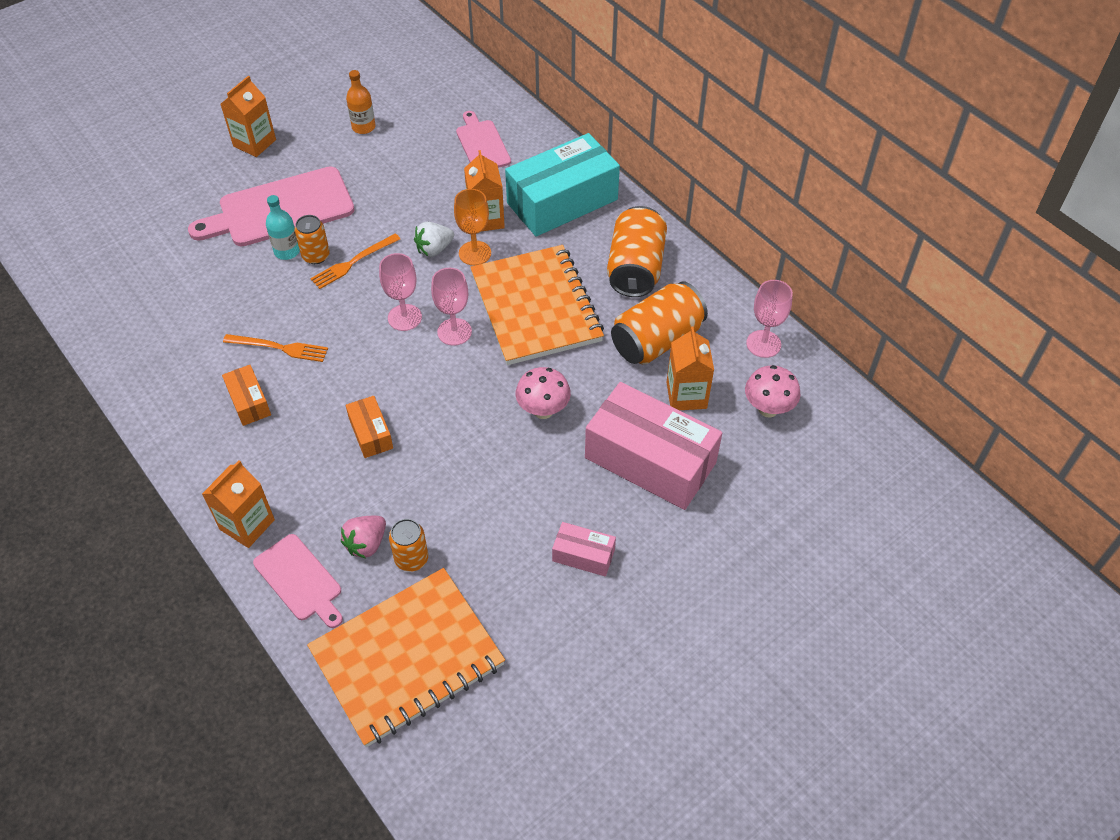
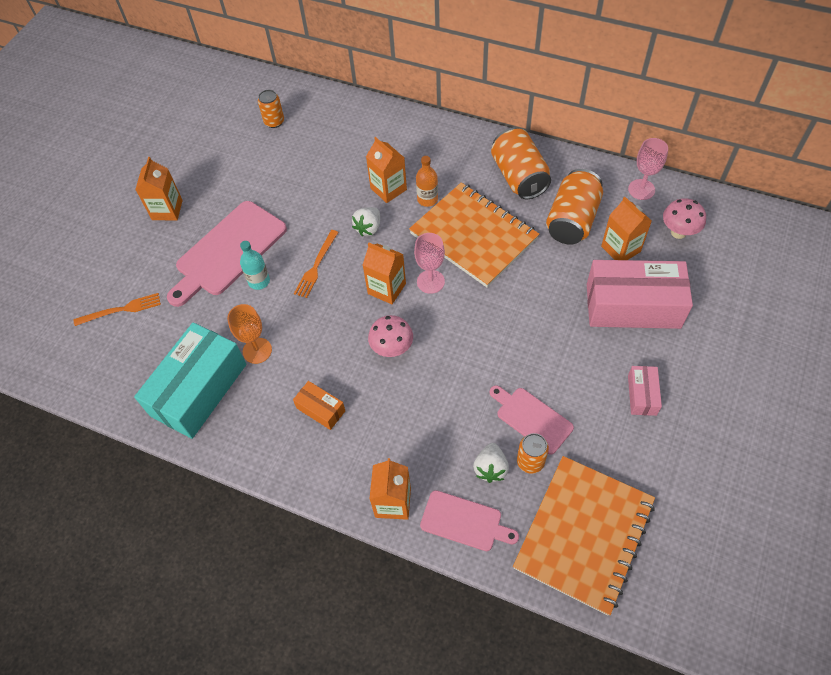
camera: 25 degrees left, 5 degrees up
(279, 348) = (311, 357): orange fork -> orange fork (121, 310)
(316, 256) = (284, 274): orange can -> orange can (274, 122)
(363, 127) = (243, 161): orange bottle -> orange bottle (427, 199)
(366, 544) = (490, 468): pink strawberry -> white strawberry
(370, 433) = (429, 386): orange box -> none
(404, 317) = (386, 288): pink goblet -> orange carton
(475, 253) = (400, 217): orange goblet -> orange goblet (257, 350)
(482, 144) = (342, 135): pink cutting board -> pink cutting board (531, 418)
(543, 410) = (536, 307): pink mushroom -> pink mushroom (392, 349)
(562, 201) = (432, 152): turquoise box -> turquoise box (199, 390)
(583, 555) = (642, 395): pink box -> pink box turned 75 degrees counterclockwise

